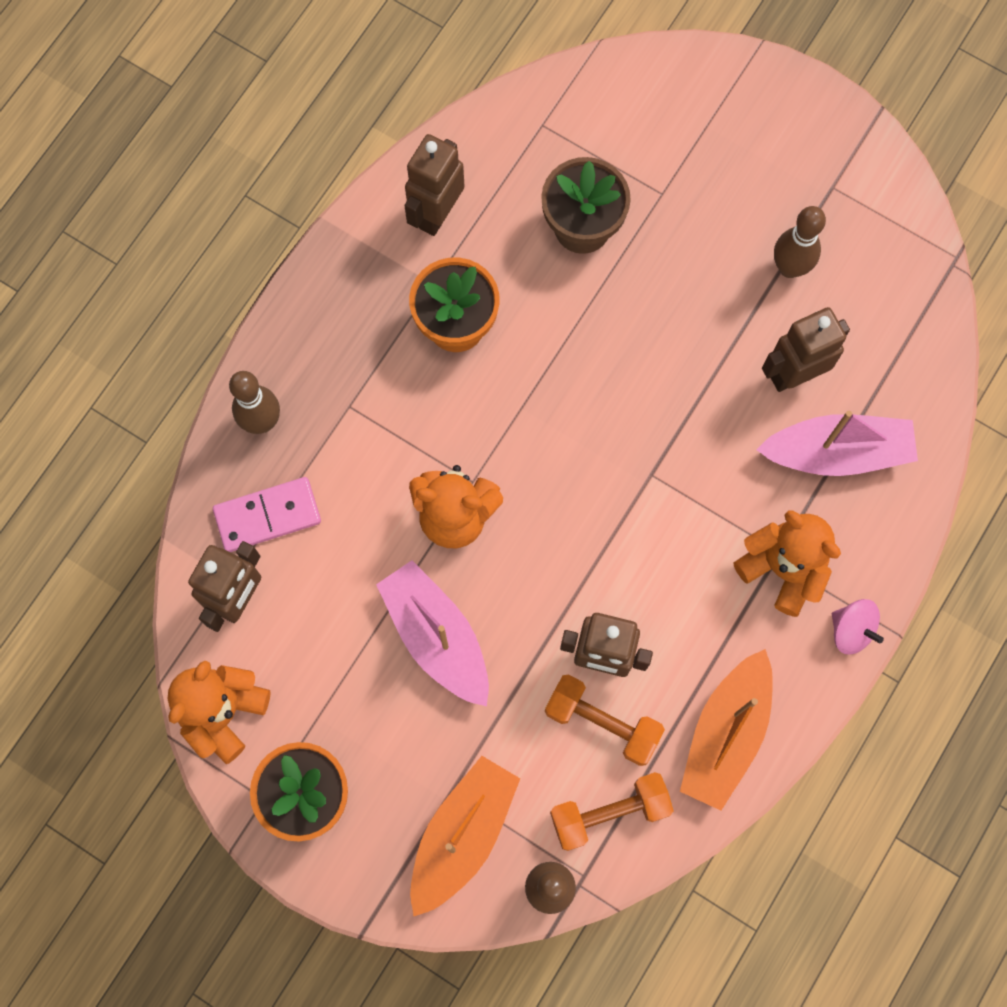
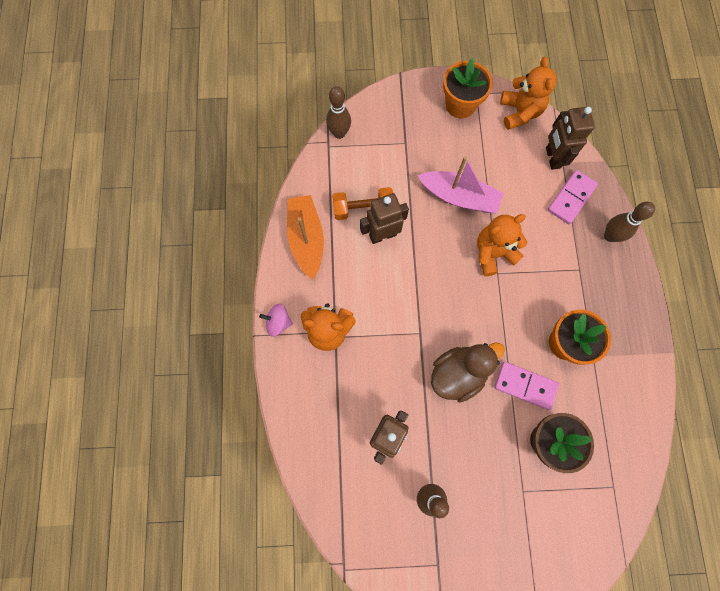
camera: 145 degrees right, 0 degrees up
(437, 214) = (622, 395): brown robot -> none
(462, 834) = (388, 130): orange boat -> none
(557, 309) = (525, 386): none -> pink domino
(609, 813) = (334, 176): orange dumbbell -> none
(637, 385) = (458, 373): none -> brown duck
(837, 452) = (339, 407): pink boat -> none

